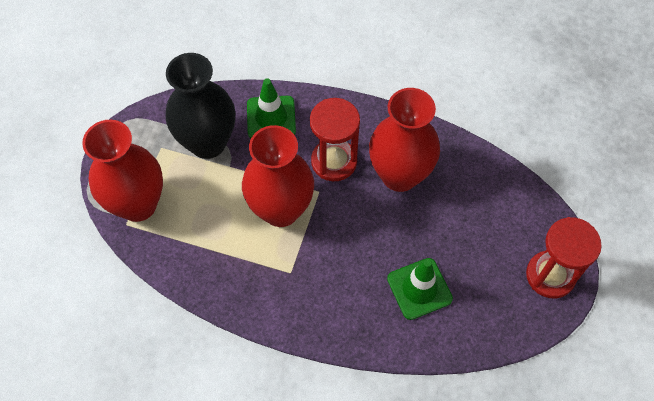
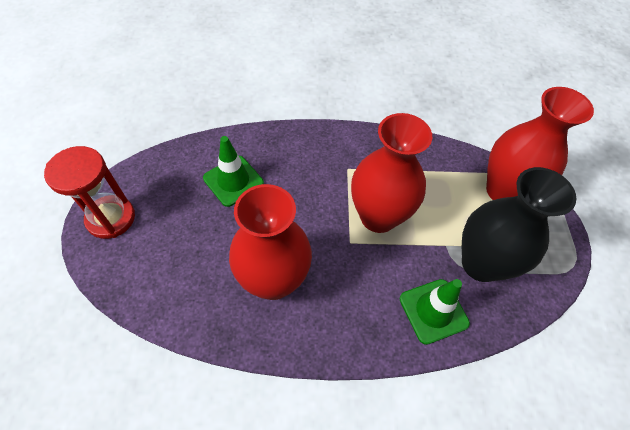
camera: 160 degrees right, 5 degrees down
(334, 161) = (346, 277): red hourglass -> none

